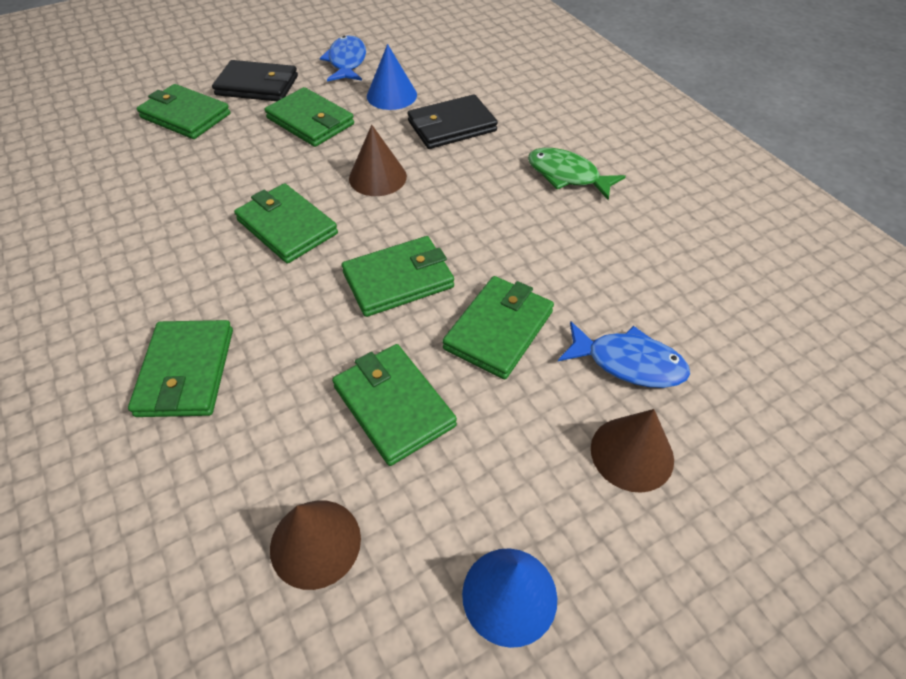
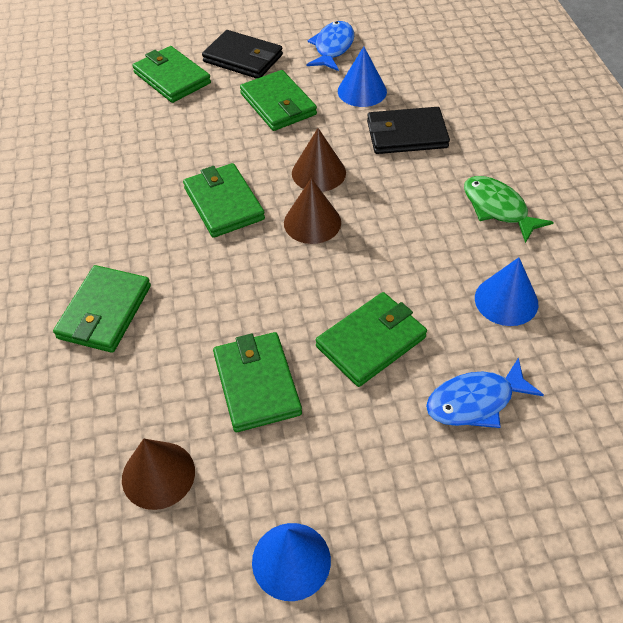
camera: 20 degrees right, 0 degrees up
(398, 280) = (301, 274): green wallet -> none
(613, 258) = (506, 300): none -> blue cone
(628, 363) = (475, 402): blue fish -> blue fish turned 120 degrees clockwise
(632, 453) = (442, 481): brown cone -> brown cone (312, 222)

